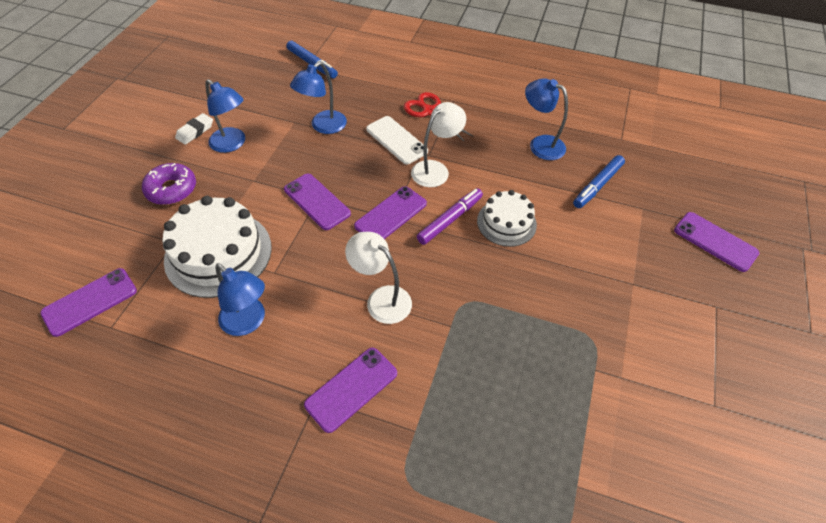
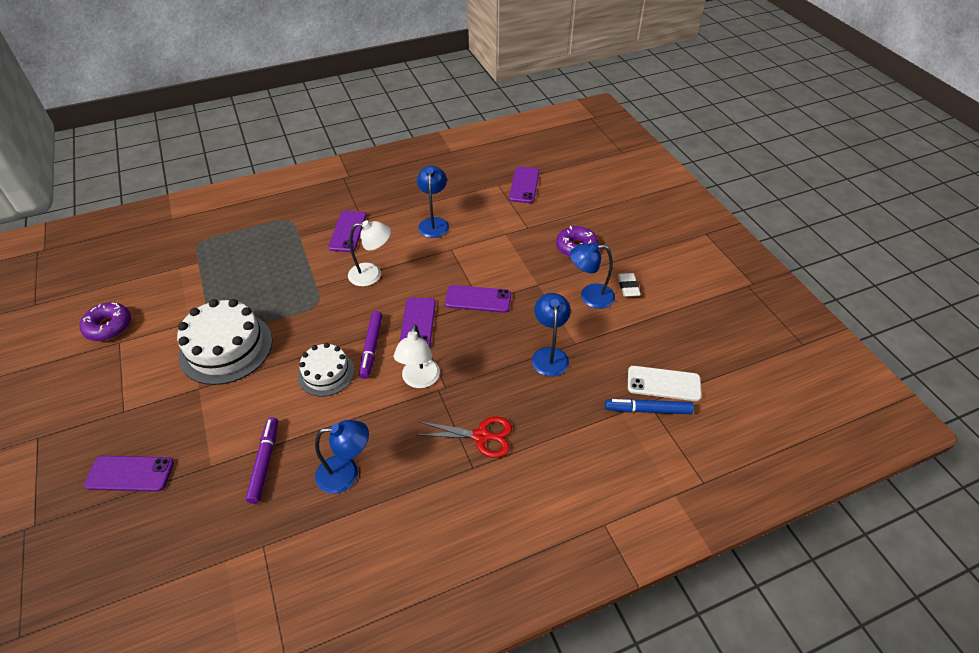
camera: 140 degrees right, 5 degrees down
(218, 253) = (495, 238): white cake -> white cake (226, 348)
(248, 322) = (434, 223): blue lamp -> blue lamp turned 90 degrees clockwise
(396, 140) = (478, 384): white phone -> white phone (663, 384)
(597, 186) = (264, 462): blue marker -> purple marker
(727, 443) = (108, 326): none -> purple donut

